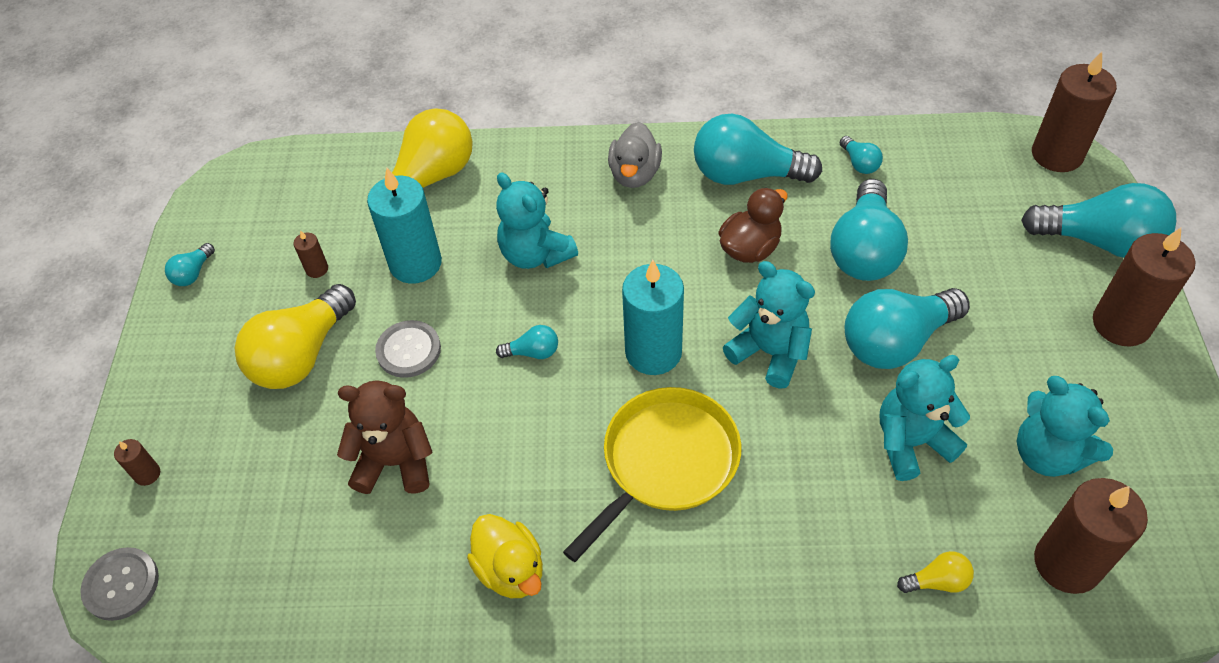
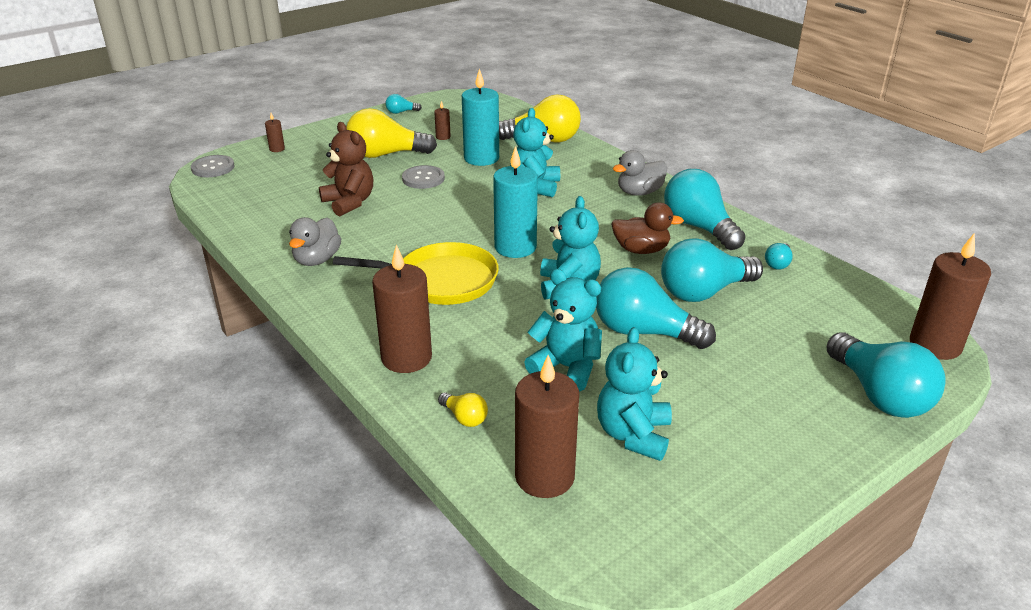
camera: 50 degrees right, 20 degrees down
(510, 570) = (317, 260): yellow duck -> grey duck
(533, 352) = (466, 212): turquoise light bulb -> none
(1121, 324) = (811, 434): brown candle -> brown candle (406, 358)

